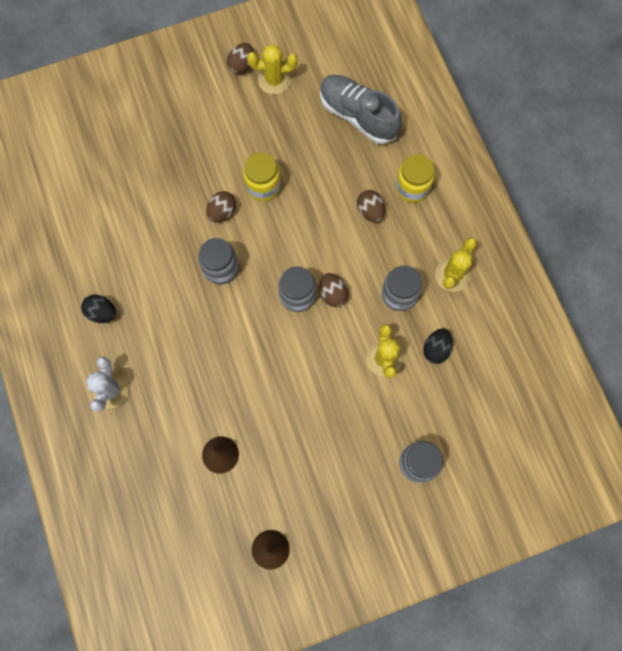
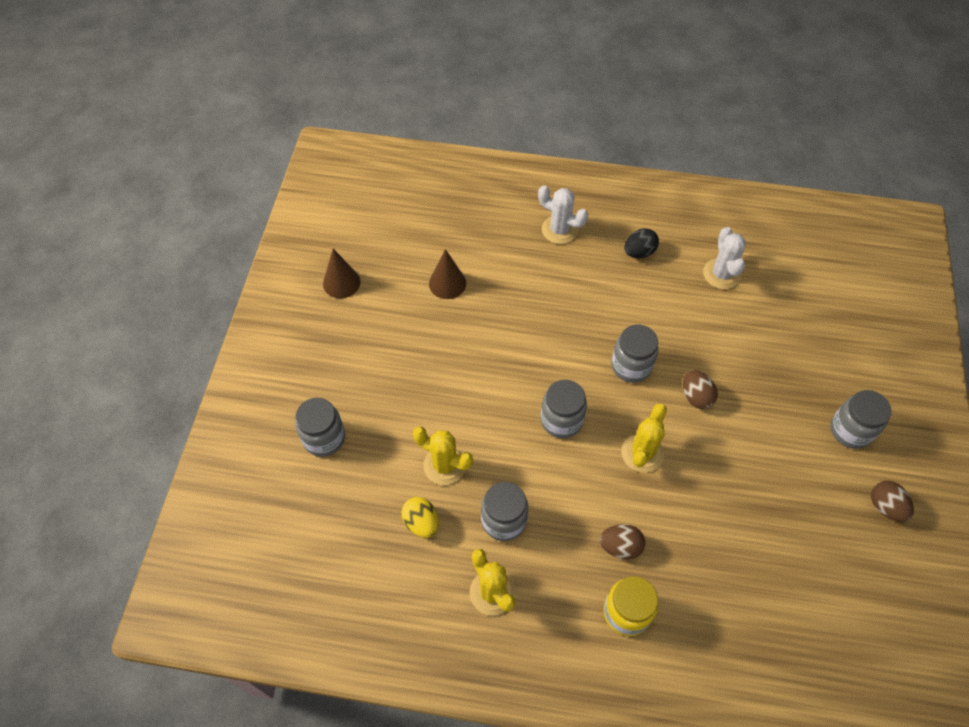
camera: 120 degrees right, 15 degrees down
(92, 239) = (721, 274): none -> white cactus
(193, 103) = (850, 430): none -> grey jar
(263, 186) = (708, 450): yellow jar -> none
(274, 80) = (850, 533): yellow cactus -> yellow cactus (642, 453)
(333, 294) = (543, 454): brown egg -> none
(357, 116) = (757, 605): grey shoe -> none
(436, 349) = (421, 523): black egg -> yellow egg

